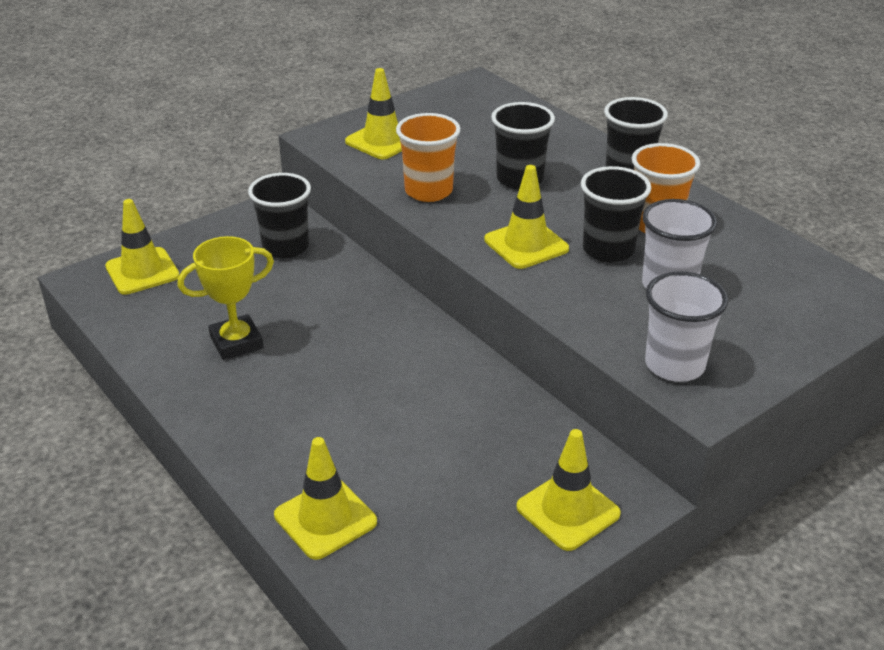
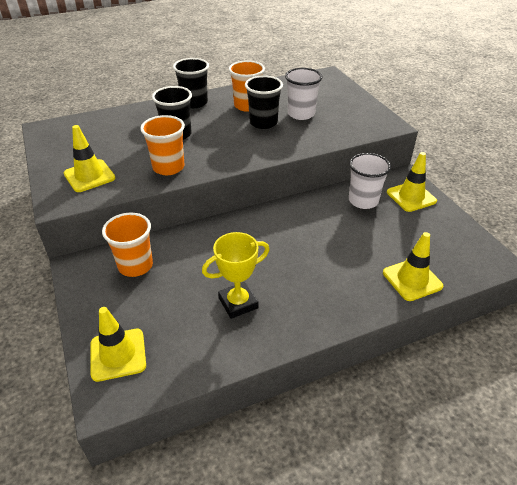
camera: 75 degrees left, 5 degrees up
(236, 342) = (238, 303): yellow trophy -> yellow trophy turned 75 degrees clockwise
(285, 247) = (135, 266): black cup -> orange cup
(526, 244) = (246, 145): yellow traffic cone -> none
(674, 365) = (362, 126): white cup -> white cup (363, 201)

